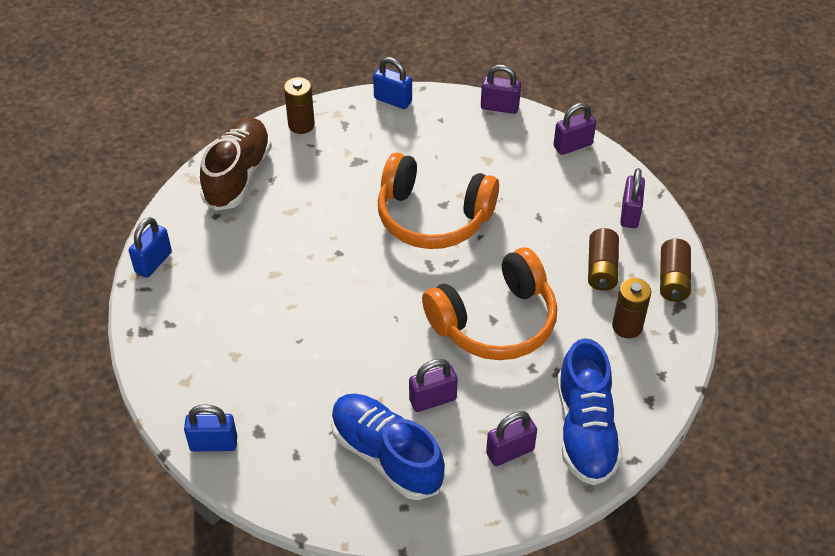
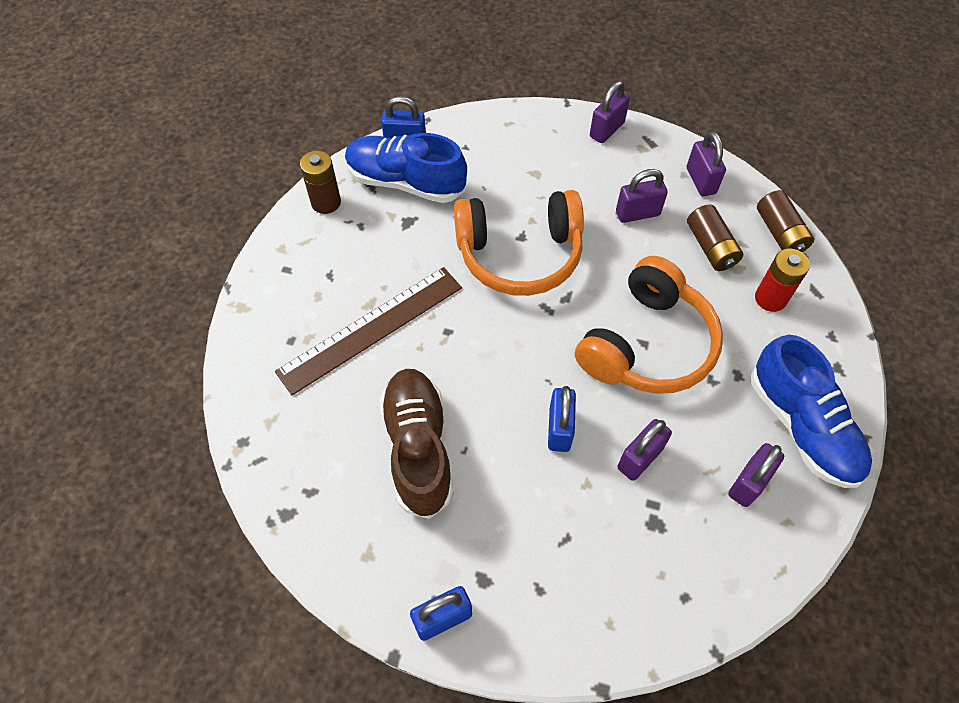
camera: 25 degrees left, 10 degrees up
(153, 262) = (250, 424): blue padlock -> blue padlock (559, 429)
(238, 175) = (290, 284): brown shoe -> brown shoe (418, 448)
(280, 229) = (371, 329): none -> brown ruler
(386, 455) = (632, 545): blue shoe -> blue shoe (405, 182)
(499, 107) = (514, 114): purple padlock -> purple padlock (637, 213)
(627, 326) = (770, 298): brown battery -> red battery

